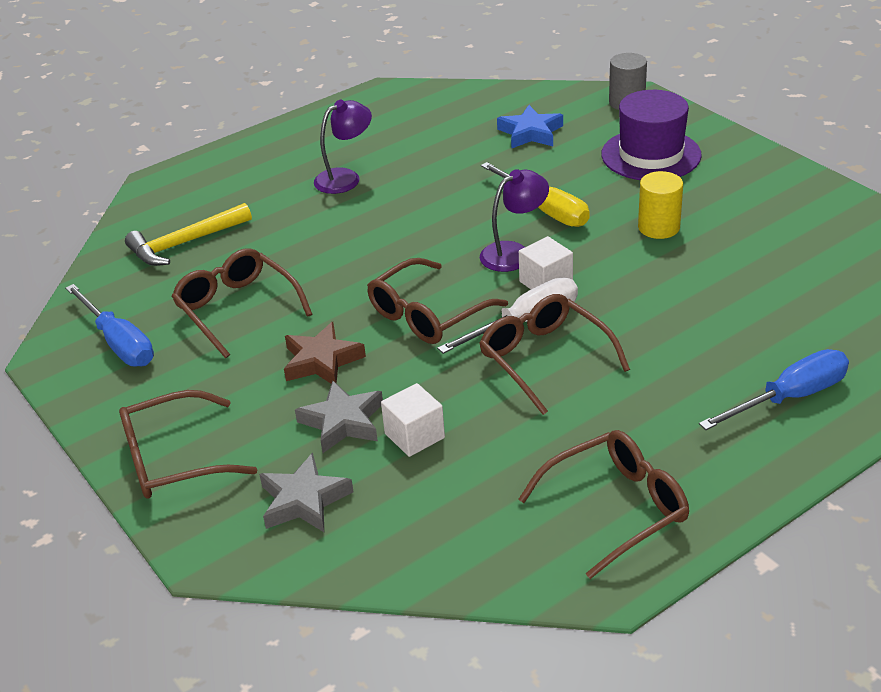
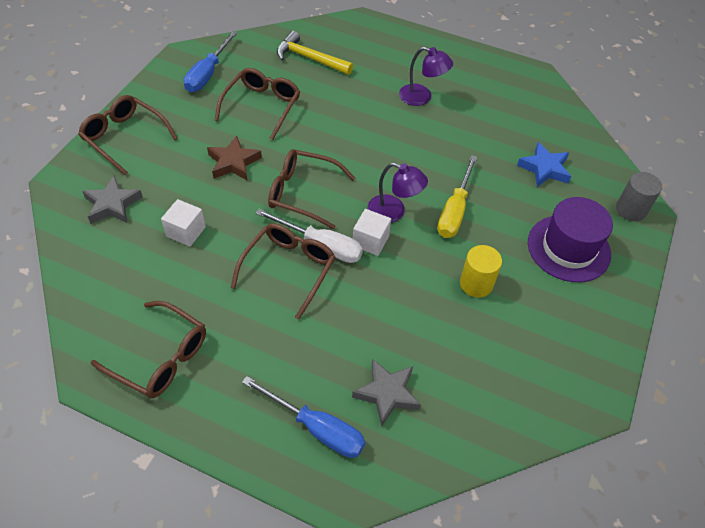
camera: 55 degrees right, 15 degrees up
(343, 422) = (184, 194): grey star -> grey star (387, 393)

